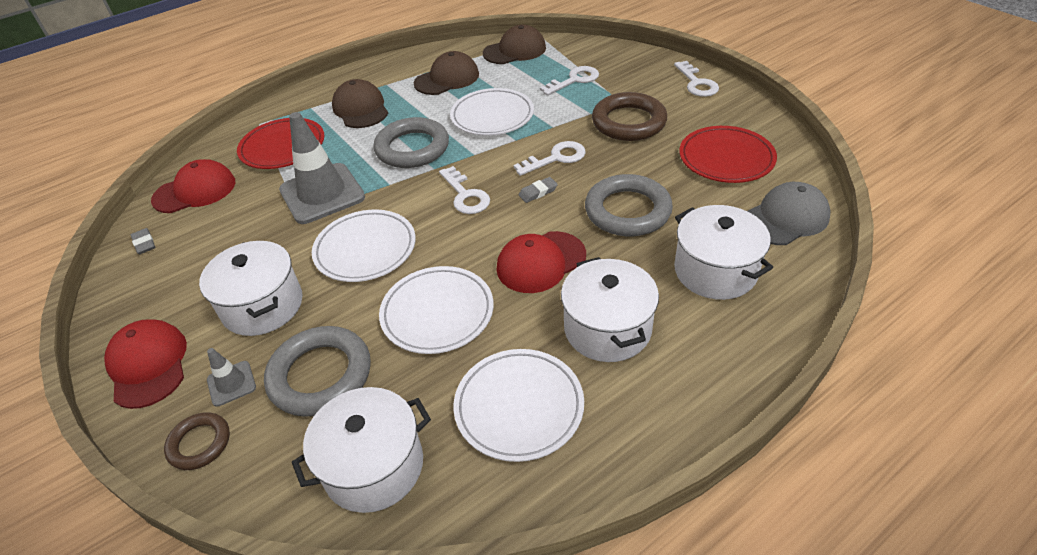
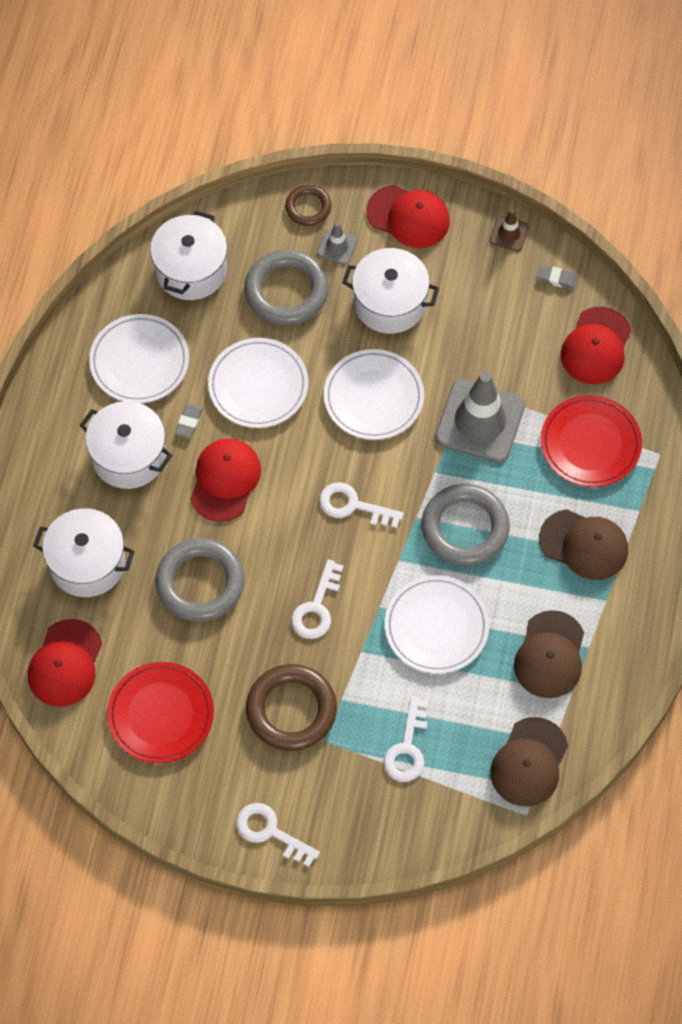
camera: 135 degrees right, 20 degrees up
(116, 295) = (509, 234): none -> brown traffic cone
(538, 192) = (294, 552): grey eraser -> grey eraser (189, 422)
(785, 218) = (65, 663): grey cap -> red cap

